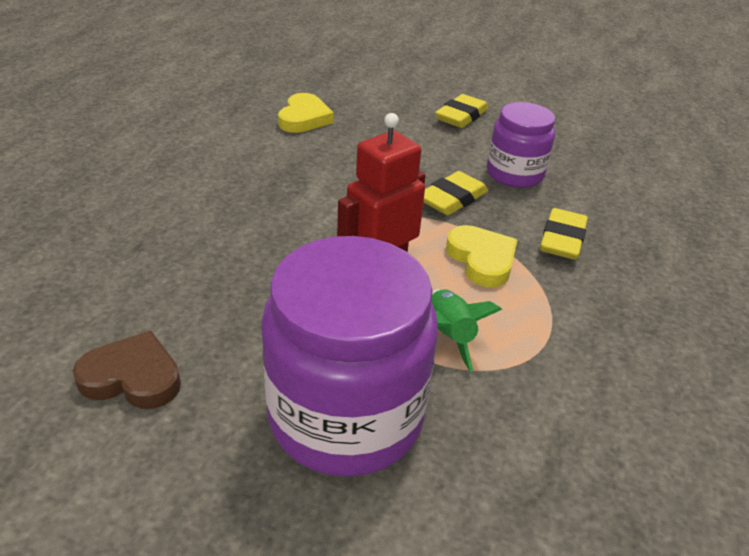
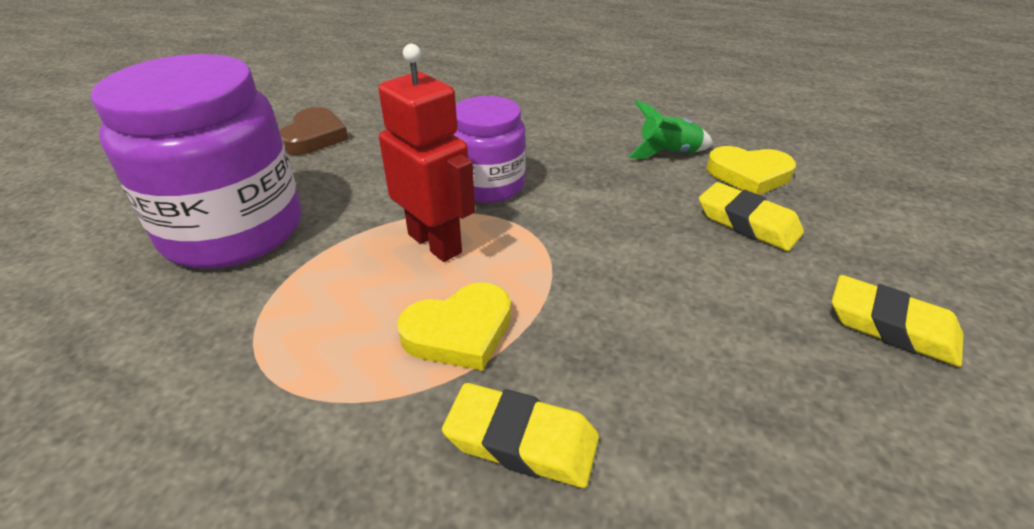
camera: 90 degrees right, 0 degrees up
(448, 335) = (317, 295): green rocket -> green rocket (668, 153)
(452, 199) = (604, 307): yellow eraser -> yellow eraser (747, 223)
(514, 174) = (718, 391): purple jar -> purple jar (489, 185)

